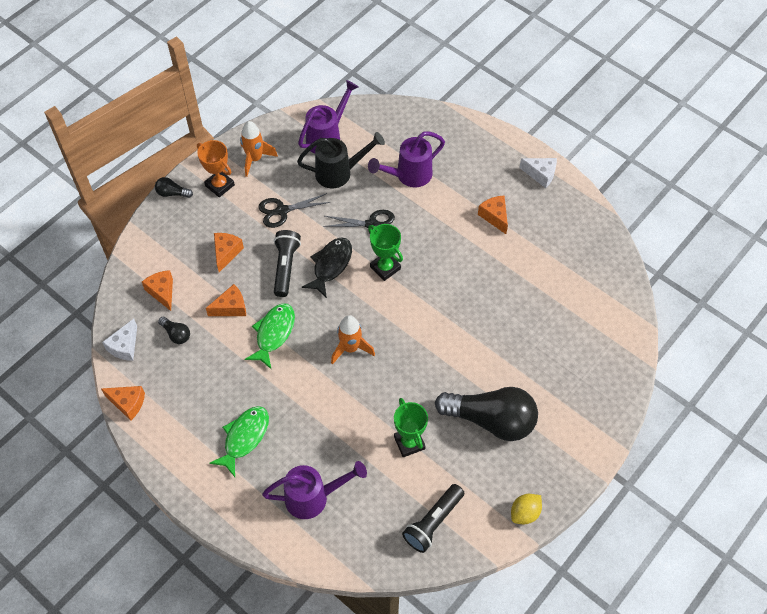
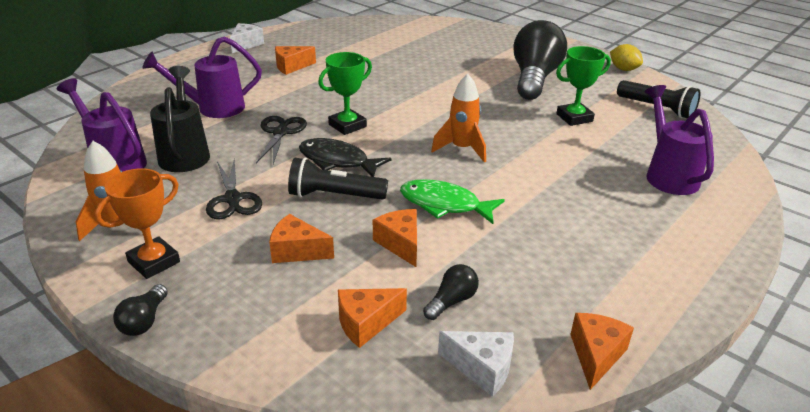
camera: 90 degrees left, 25 degrees down
(244, 437) = (611, 227): green fish -> none
(409, 175) = (213, 108): purple watering can -> purple watering can turned 105 degrees clockwise

